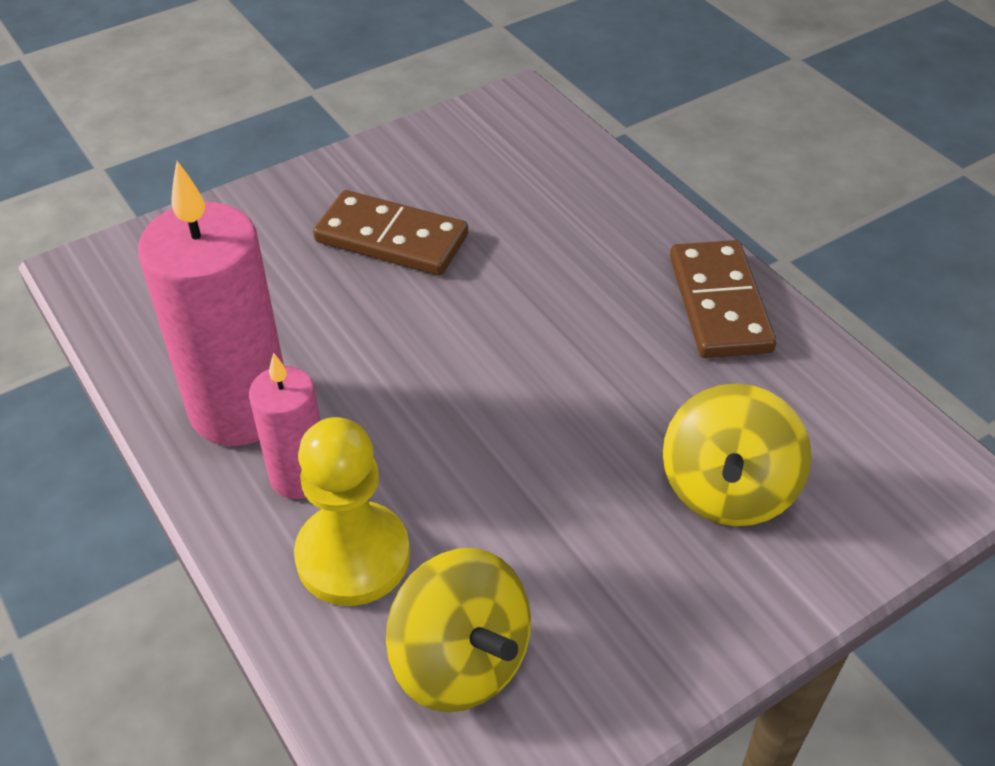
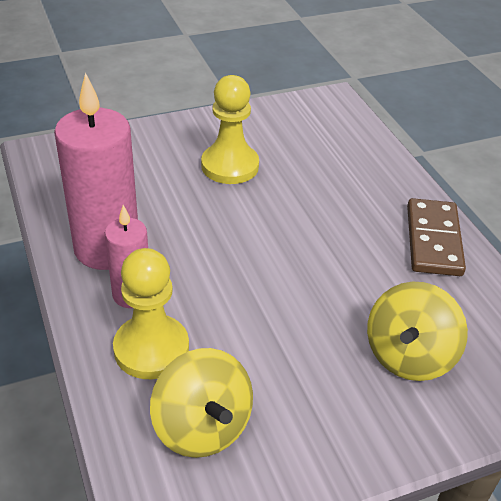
camera: 10 degrees right, 5 degrees down
(391, 239) = (230, 166): brown domino -> yellow pawn

